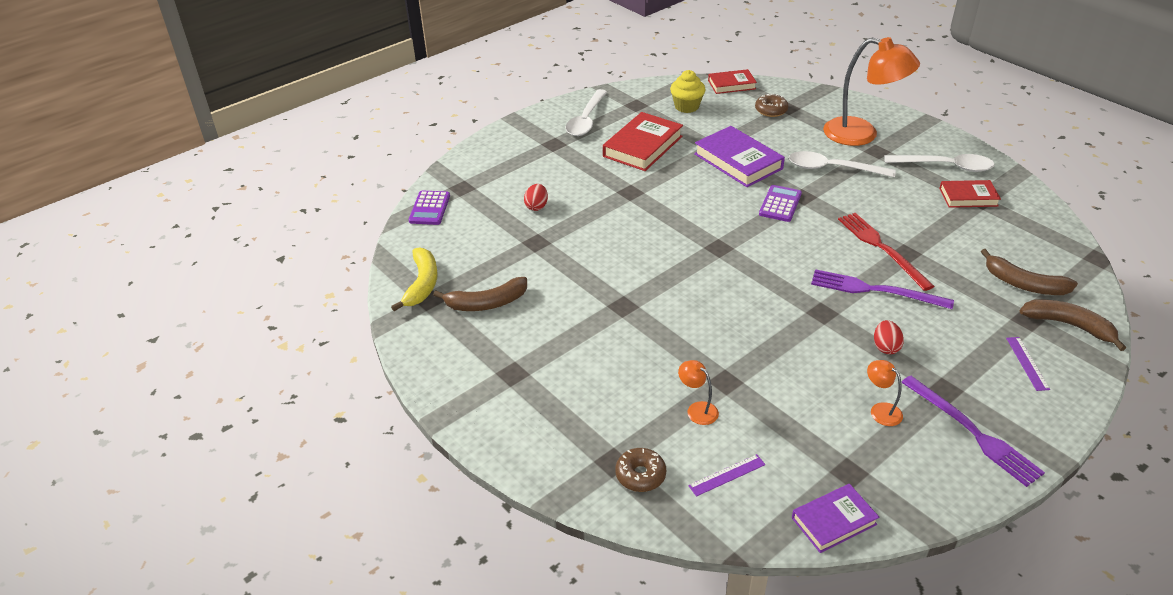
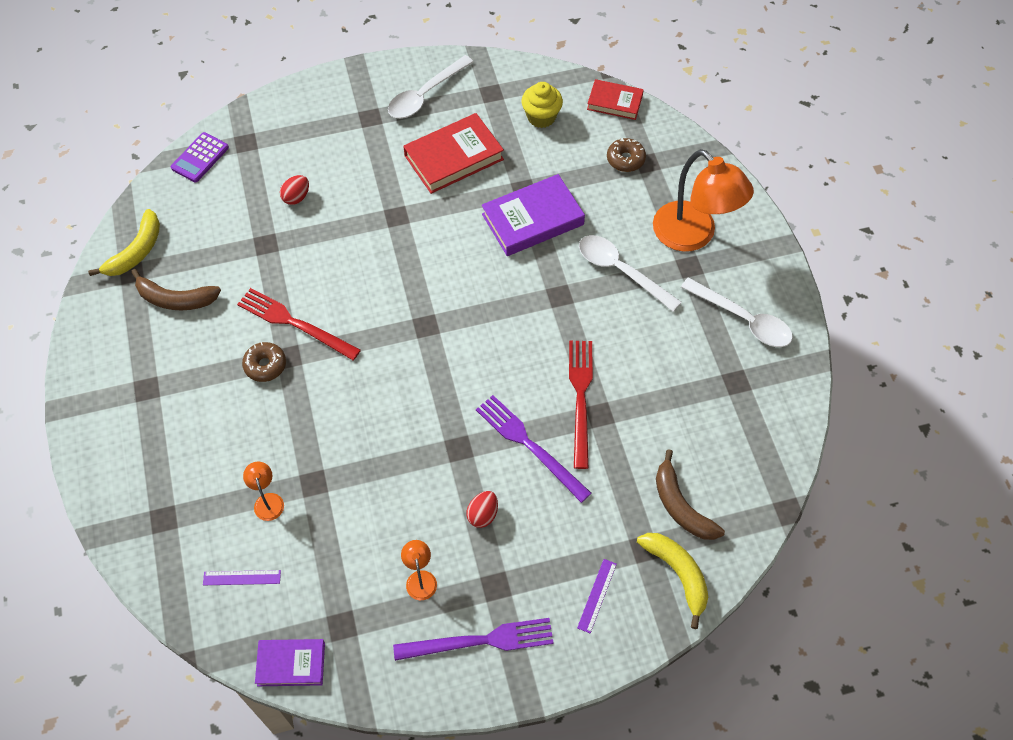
camera: 25 degrees right, 20 degrees up
(608, 283) = (295, 323): none -> red fork
(640, 475) = (175, 543): brown donut -> brown donut (265, 365)
(738, 161) = (532, 219): purple book -> purple book turned 75 degrees clockwise
(780, 204) = (528, 296): purple calculator -> none
(968, 197) = (728, 372): red book -> none
(973, 432) = (480, 641): purple fork -> purple fork turned 90 degrees counterclockwise
(1068, 325) = (677, 574): brown banana -> yellow banana

